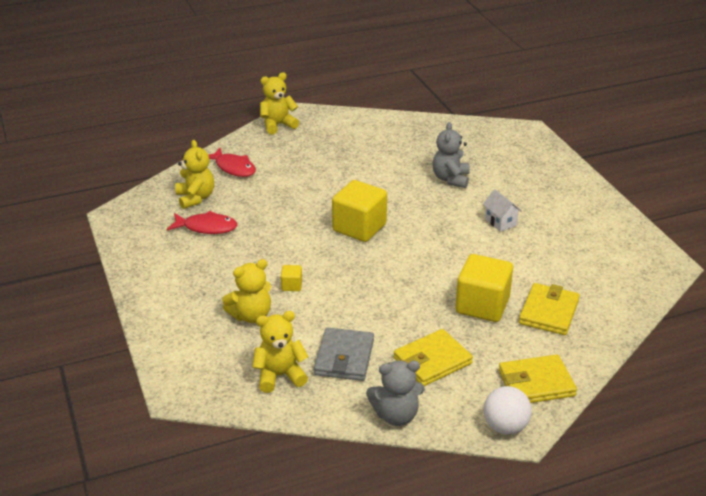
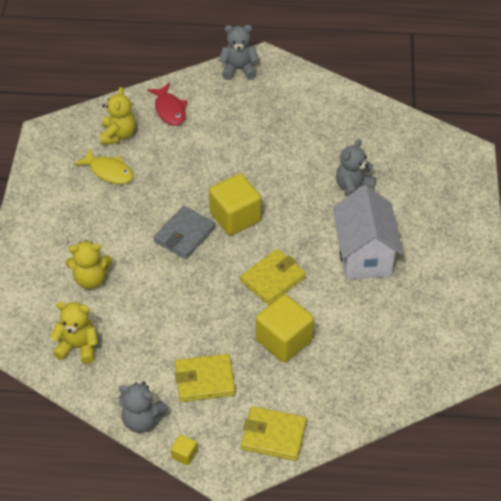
camera: 25 degrees right, 15 degrees up
(206, 227) = (109, 172): red fish -> yellow fish
(278, 125) = (238, 69): yellow teddy bear -> grey teddy bear
(291, 285) = (140, 260): yellow cube -> yellow cube (184, 454)
(344, 357) = (137, 349): grey wallet -> grey wallet (184, 235)
(500, 222) = (364, 255): white house -> white house, size x2.27
(505, 427) = (219, 466): white ball -> none
(548, 312) = (336, 369): yellow wallet -> yellow wallet (273, 279)

